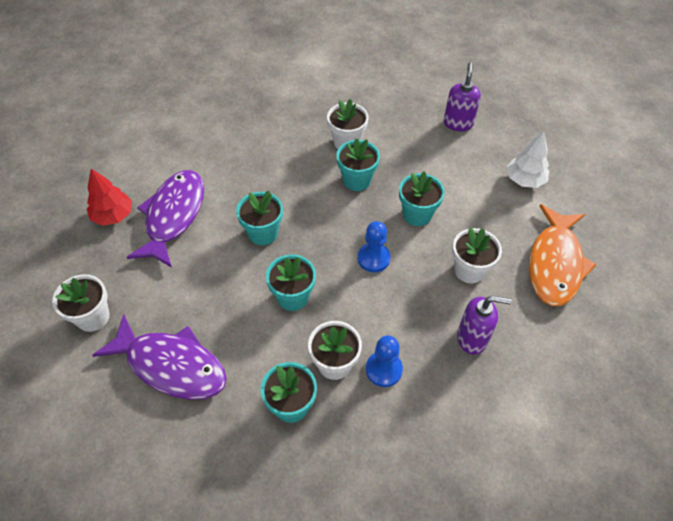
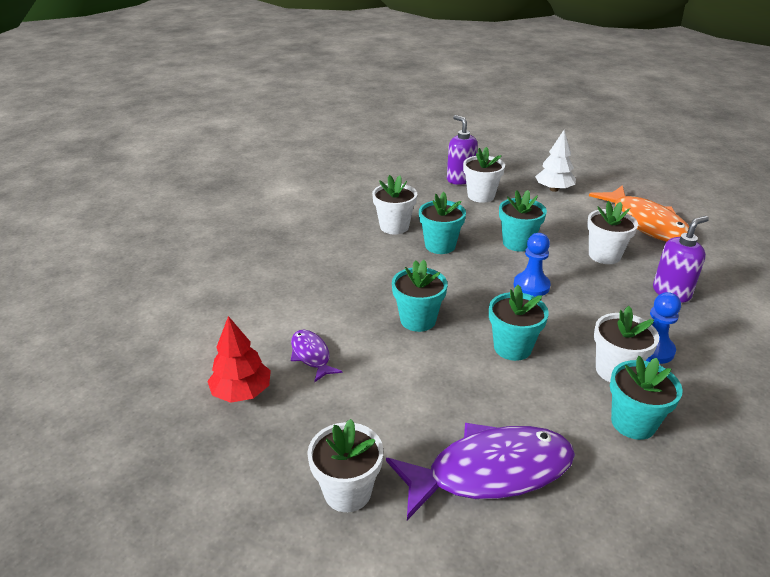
camera: 40 degrees left, 20 degrees down
(173, 216) = (311, 355): purple fish -> purple fish, size x0.50
(452, 150) = (481, 196): none -> white flower pot

